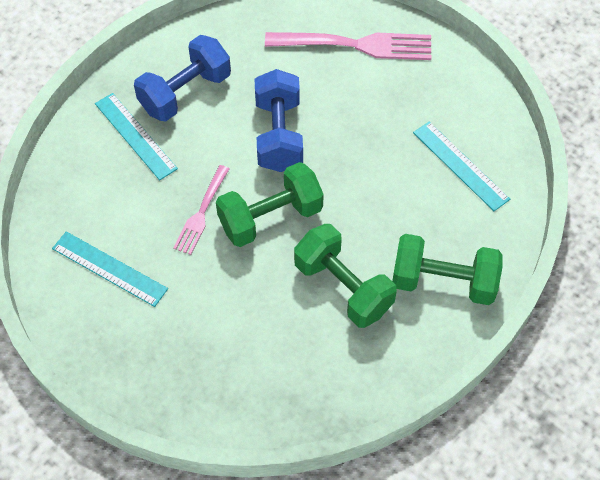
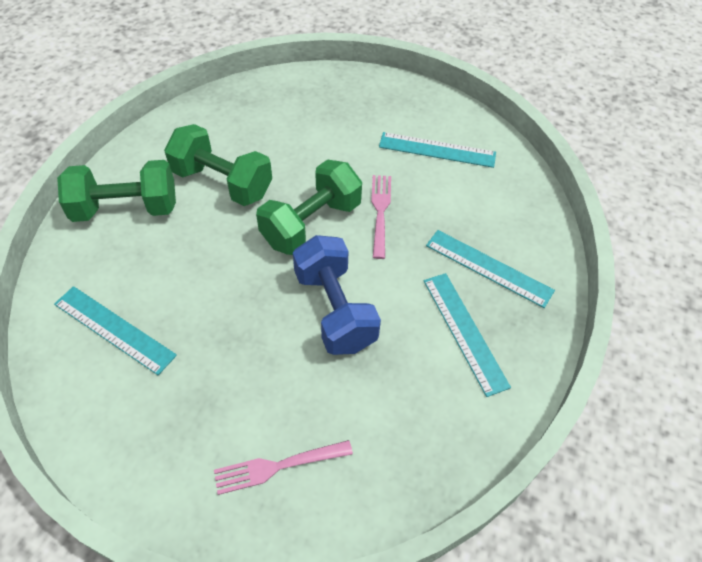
camera: 160 degrees right, 5 degrees down
(185, 93) = (464, 332): blue dumbbell -> turquoise ruler
(354, 45) = (278, 466): pink fork -> pink fork, size x0.57

